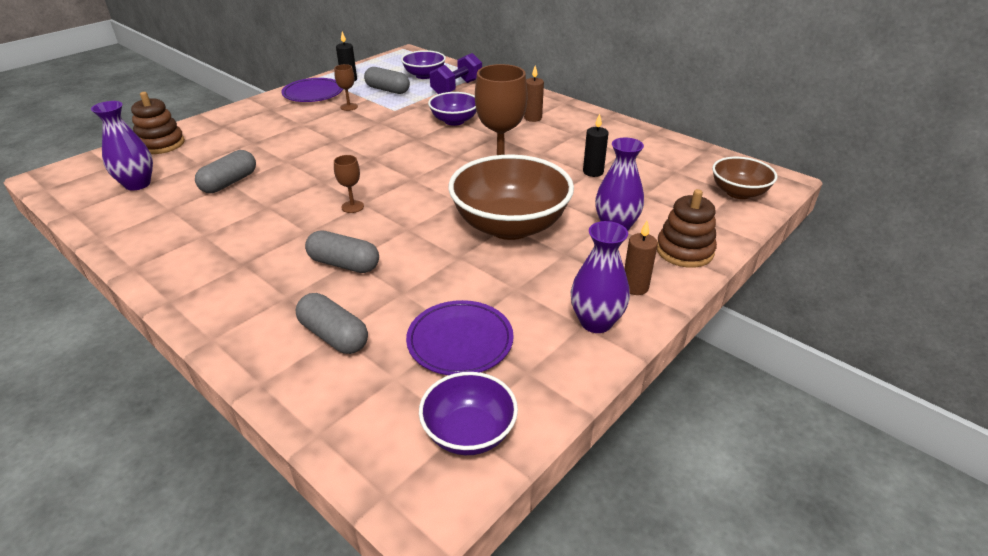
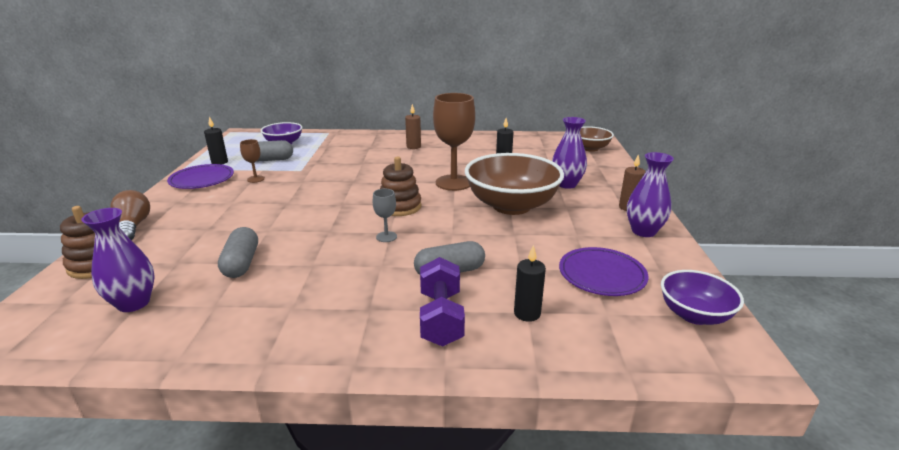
camera: 40 degrees left, 10 degrees down
(218, 121) = (133, 226): none -> brown light bulb
(334, 336) = (527, 313): grey capsule -> black candle
(352, 207) = (386, 237): brown goblet -> grey goblet
(454, 121) = (362, 163): purple bowl -> none
(457, 88) = (325, 144): purple dumbbell -> purple dumbbell (441, 318)
(684, 251) = (617, 182): brown stacking toy -> brown stacking toy (400, 206)

